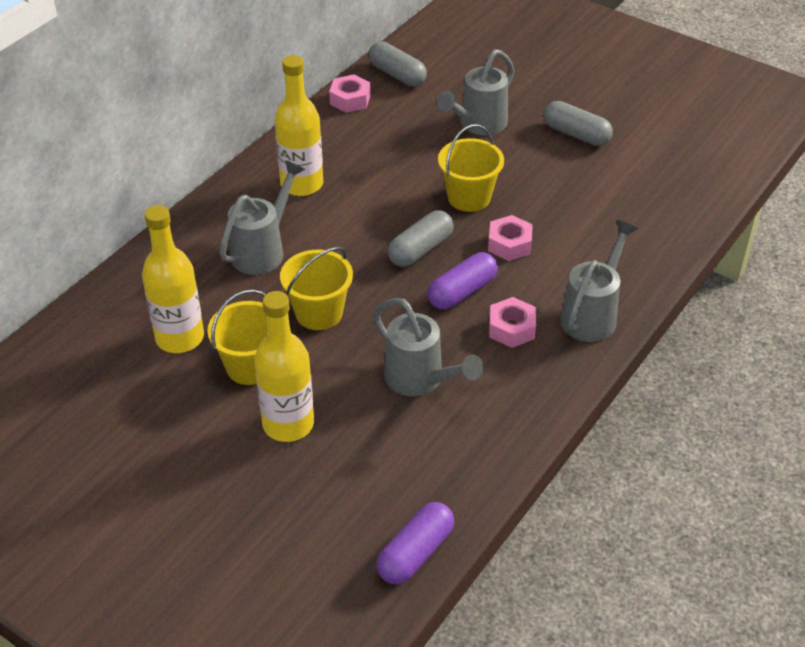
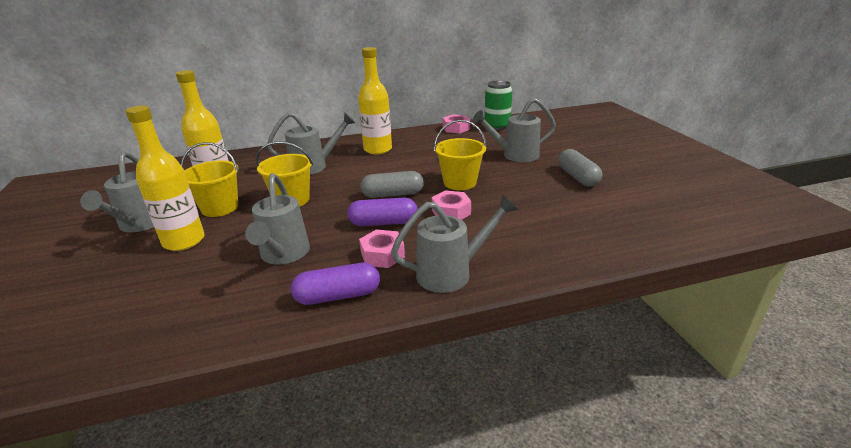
camera: 40 degrees right, 15 degrees down
(193, 437) = (139, 225): none -> grey watering can
(397, 74) = (497, 126): grey capsule -> green can
(415, 553) = (95, 356): purple capsule -> purple capsule (338, 296)

